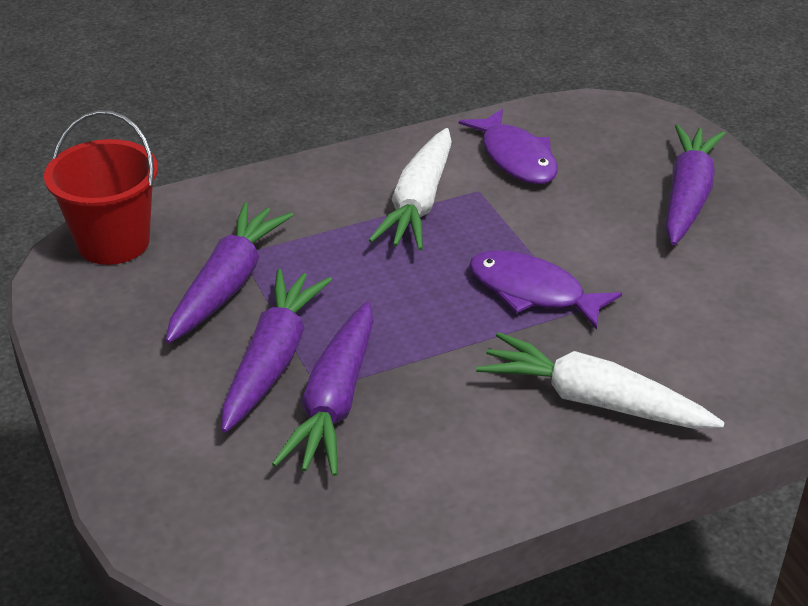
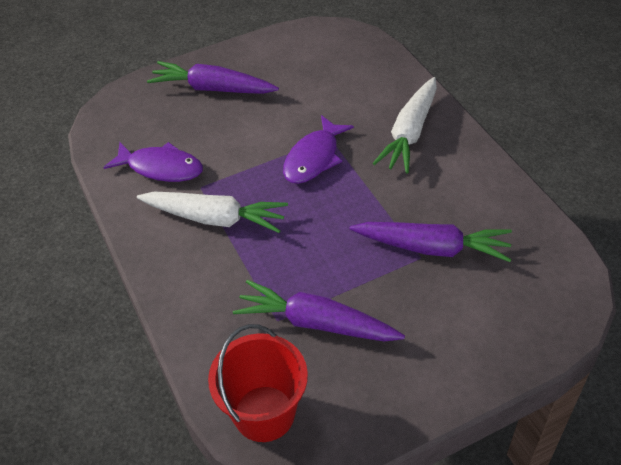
camera: 90 degrees left, 10 degrees up
(273, 360) = (396, 285): purple carrot -> none
(516, 158) = (161, 168): purple fish -> purple fish turned 45 degrees clockwise

